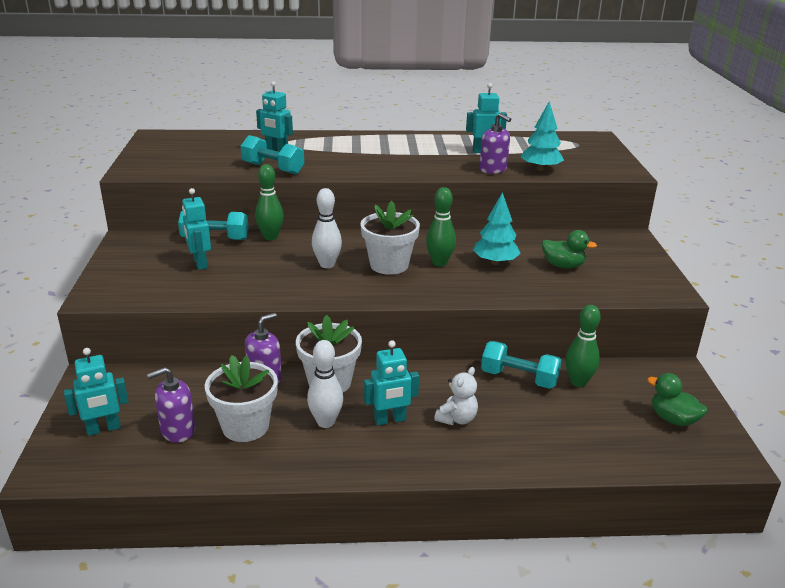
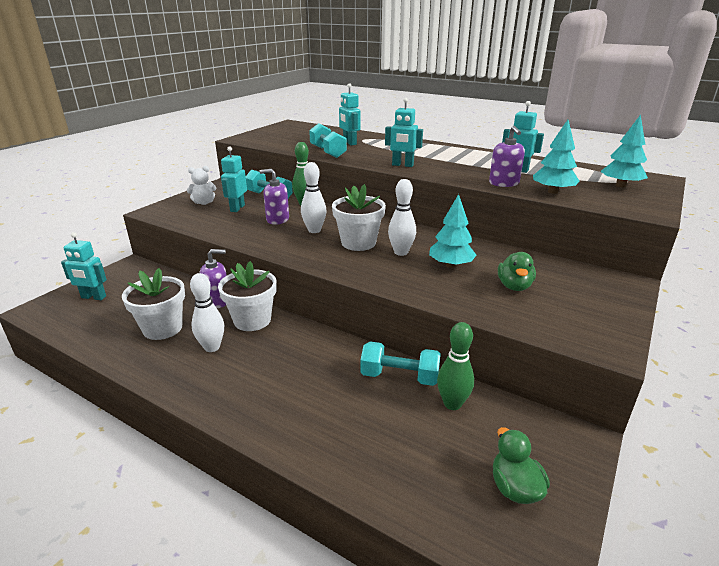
camera: 35 degrees right, 0 degrees up
(177, 430) = (125, 314): purple soap dispenser -> purple soap dispenser (277, 219)
(390, 420) = (255, 365): turquoise robot -> turquoise robot (402, 165)
(439, 263) = (401, 252): green bowling pin -> white bowling pin
(457, 419) = (304, 387): white teddy bear -> white teddy bear (204, 203)
(519, 378) = (399, 377): turquoise dumbbell -> turquoise dumbbell turned 45 degrees counterclockwise
(563, 265) = (514, 286): green duck -> green duck turned 45 degrees clockwise
(579, 150) = (620, 185): none -> turquoise tree

